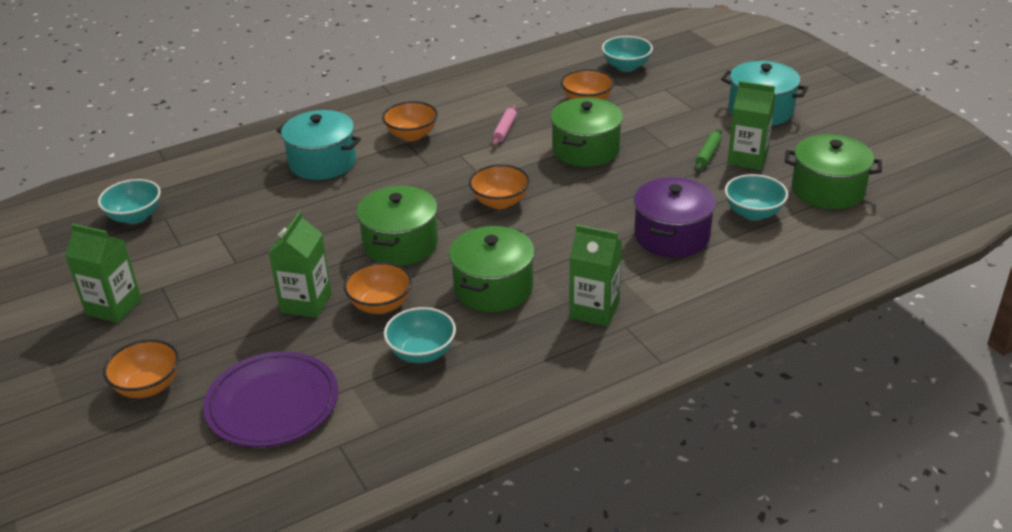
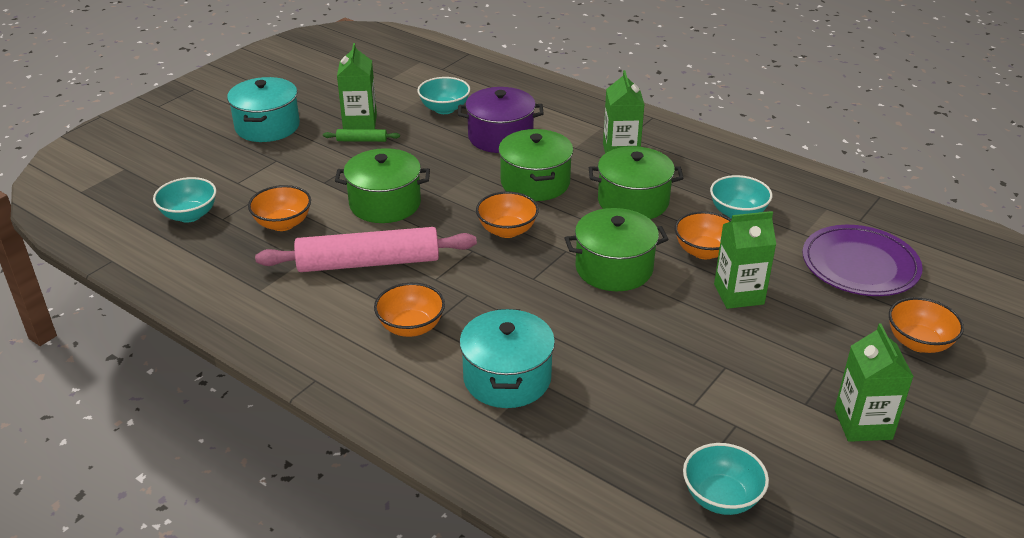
camera: 115 degrees left, 0 degrees up
(504, 130) = (368, 263): pink rolling pin -> pink rolling pin, size x2.40
(827, 190) = (392, 84): green pot -> green pot (535, 183)

